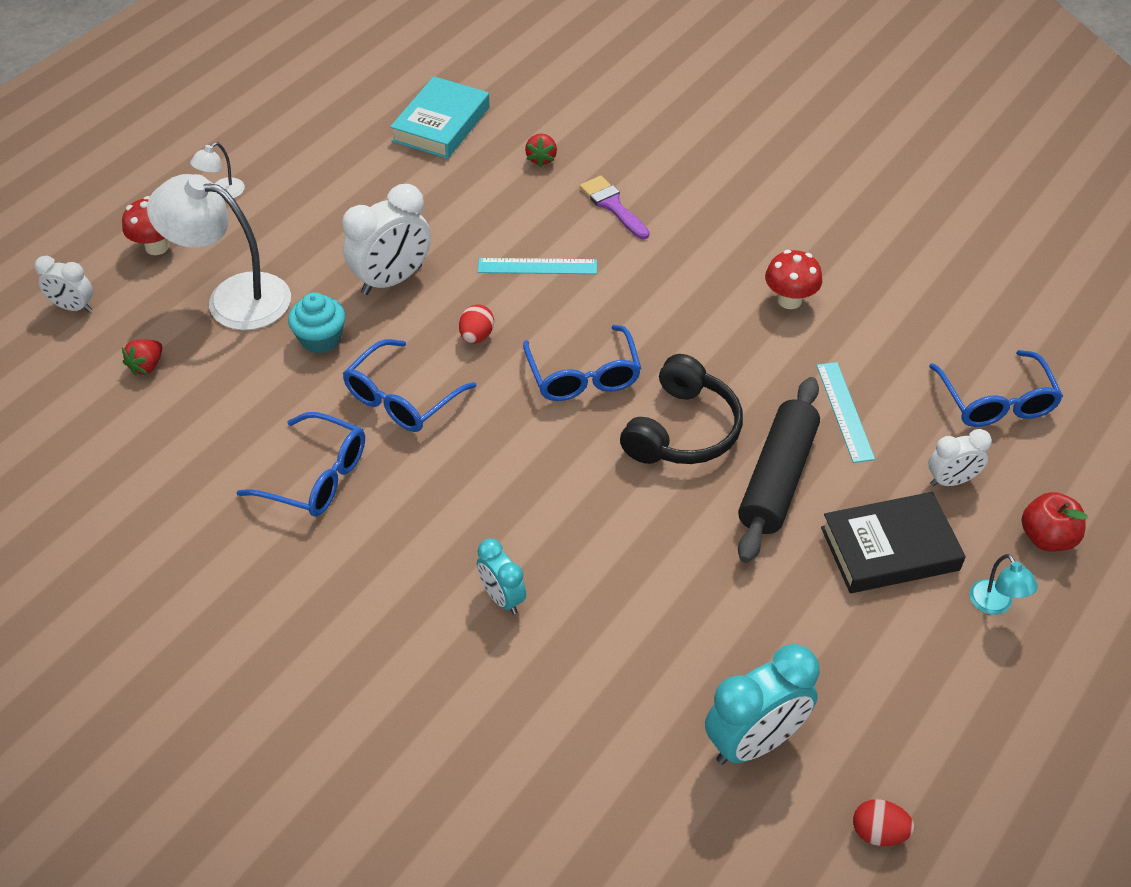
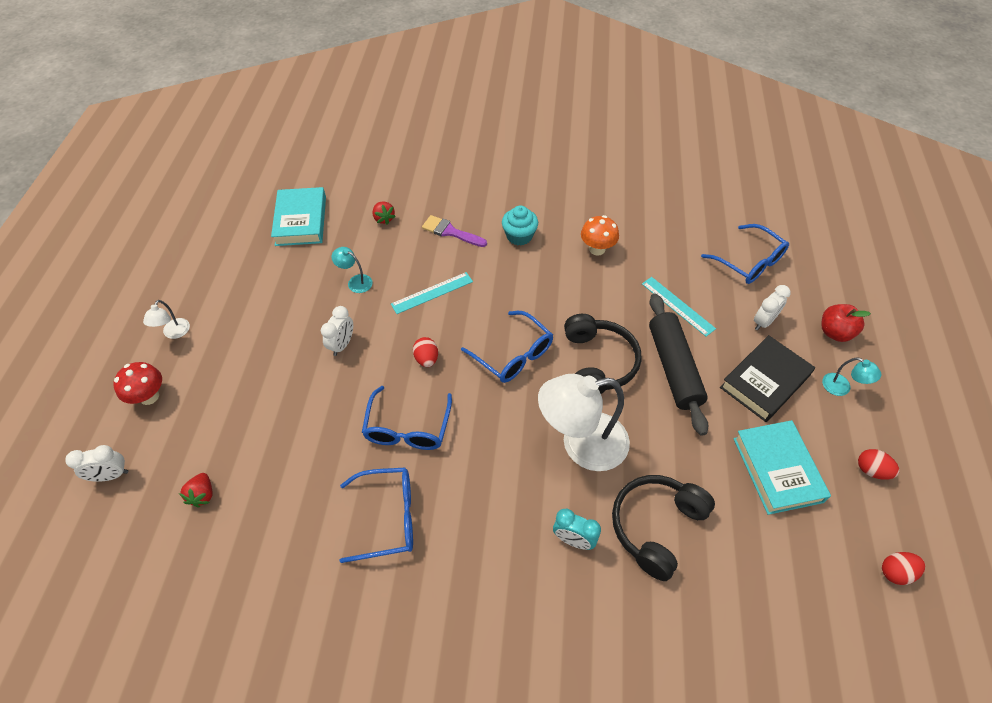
camera: 30 degrees left, 5 degrees up
(233, 297) = (235, 409): white lamp -> white lamp (581, 444)
(320, 339) = (321, 411): turquoise cupcake -> turquoise cupcake (519, 236)
(392, 280) = (342, 345): white clock -> white clock, size x0.58
(456, 217) = (355, 281): none -> turquoise lamp
(610, 633) = (656, 526): none -> black headphones
(754, 741) = (789, 553): turquoise clock -> none
(789, 300) = (597, 249): red mushroom -> orange mushroom
(818, 650) = (777, 469): none -> turquoise book
(949, 713) = (871, 470): none -> red egg

